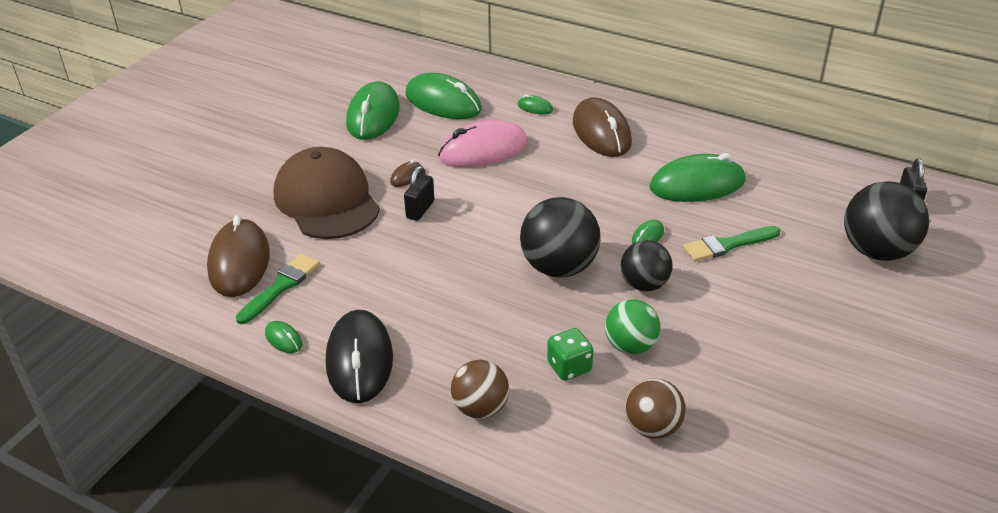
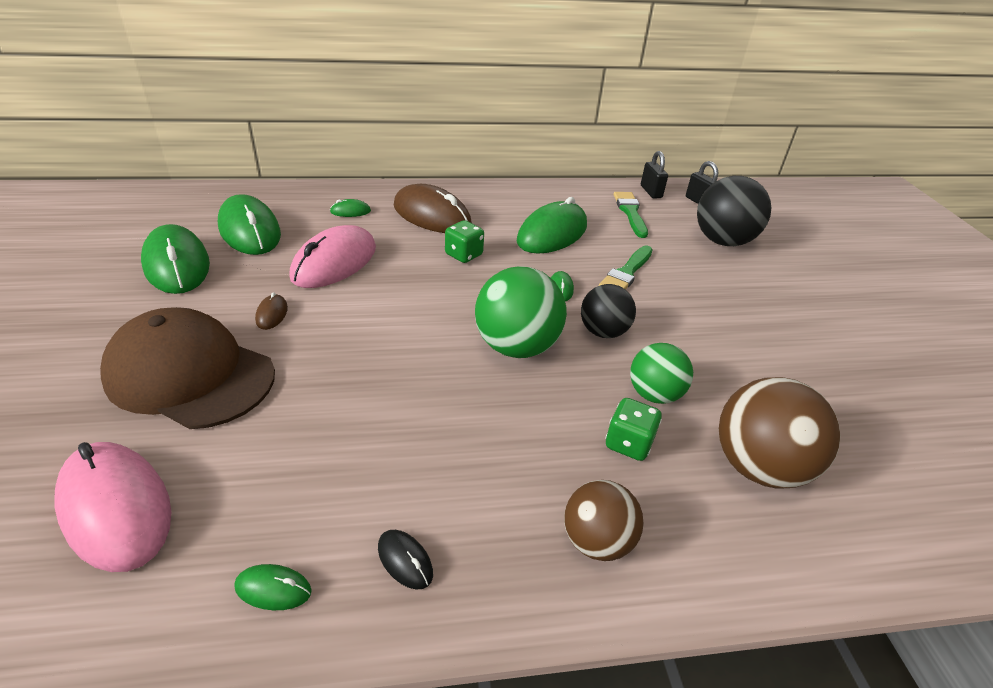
camera: 40 degrees left, 0 degrees up
(239, 262) = (115, 508): brown mouse -> pink mouse
(281, 287) = (210, 514): green brush -> green brush (630, 212)
(359, 360) = (405, 560): black mouse -> black mouse, size x0.43
(420, 210) = (319, 343): black padlock -> black padlock (651, 192)
(443, 102) = (250, 231): green mouse -> green mouse turned 60 degrees clockwise
(559, 267) = (516, 347): black ball -> green ball
(593, 178) = (464, 255): none -> green dice
(652, 428) = (758, 466): brown ball -> brown ball, size x1.58

